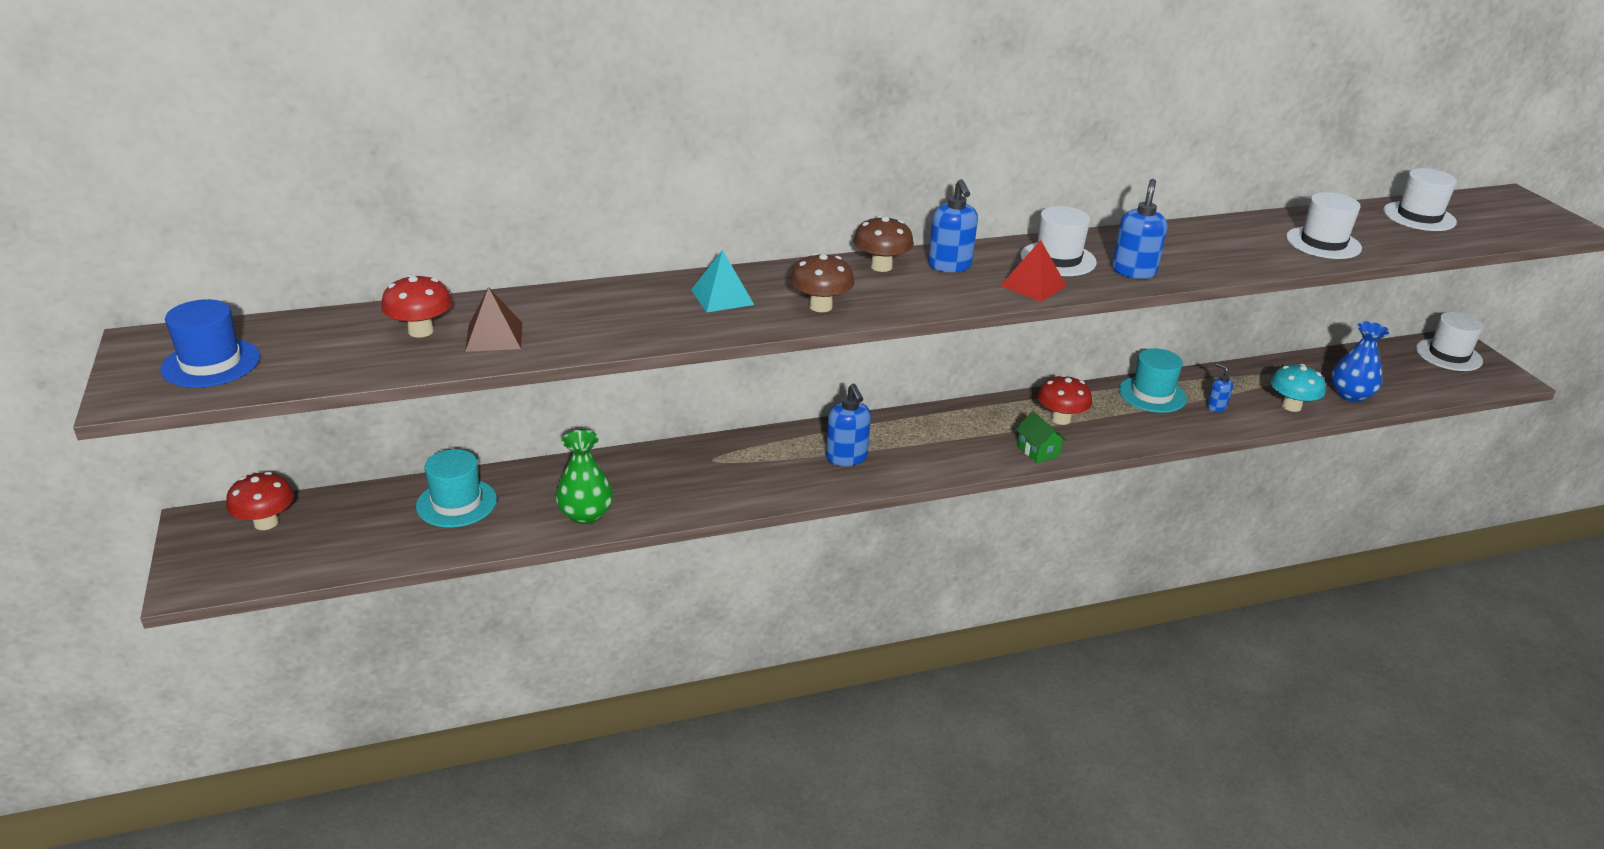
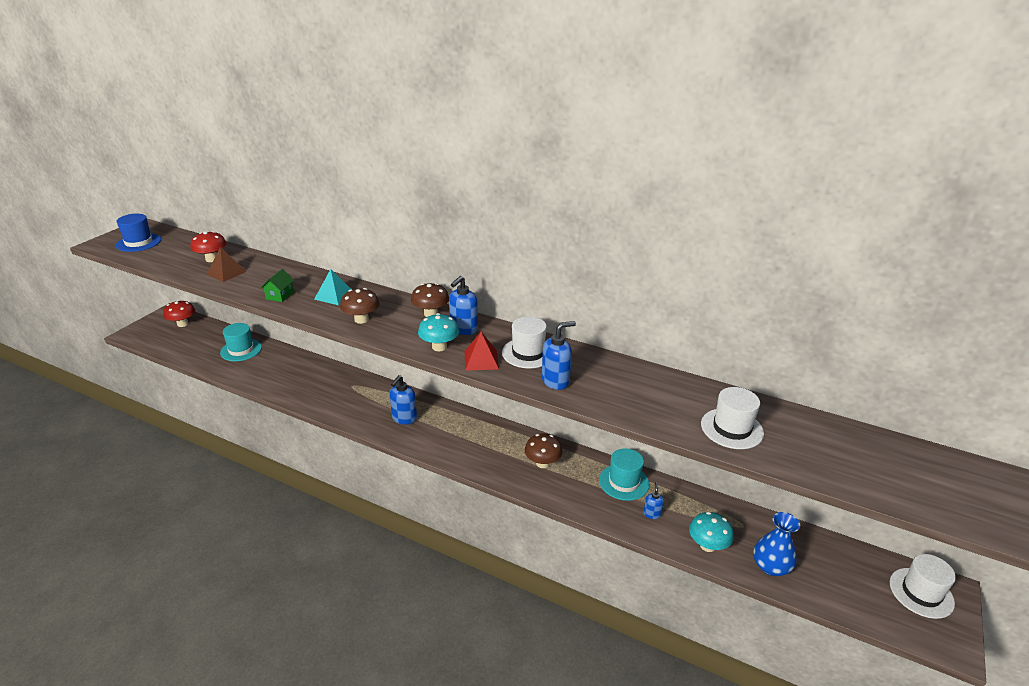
camera: 45 degrees right, 0 degrees up
(585, 514) = (269, 380): green vase -> none
(967, 293) = (439, 347): none -> turquoise mushroom
(1038, 451) = (498, 472): green house -> green house (280, 295)
(1061, 419) = (542, 463): red mushroom -> brown mushroom
(1419, 216) = (866, 451): white hat -> none

